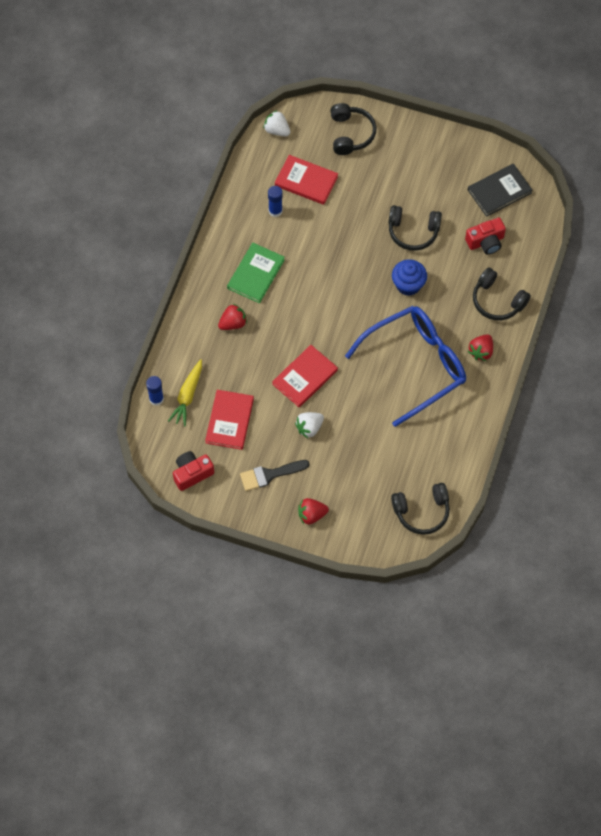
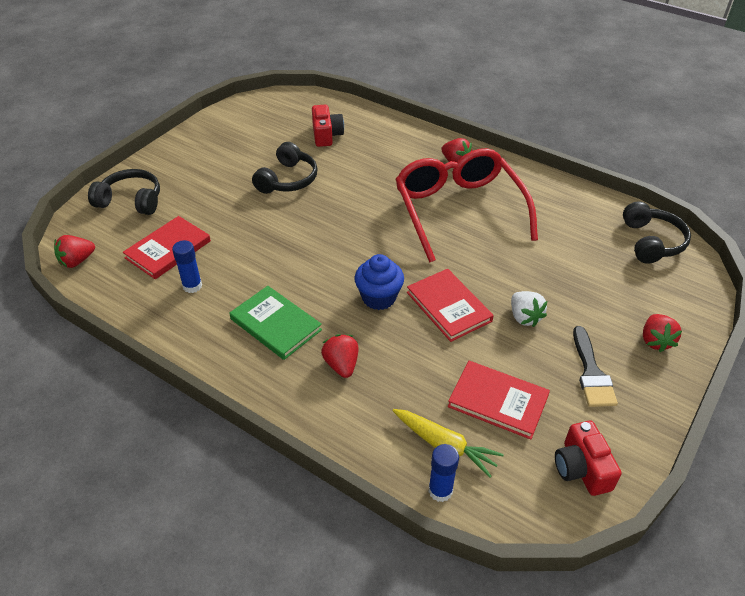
camera: 75 degrees left, 20 degrees down
(277, 130) = (77, 261): white strawberry -> red strawberry
(408, 285) = (353, 196): blue cupcake -> blue cupcake (379, 298)
(415, 365) = (458, 210): blue glasses -> red glasses
(497, 301) = (399, 141): black headphones -> none
(499, 191) = (273, 116): black book -> none

